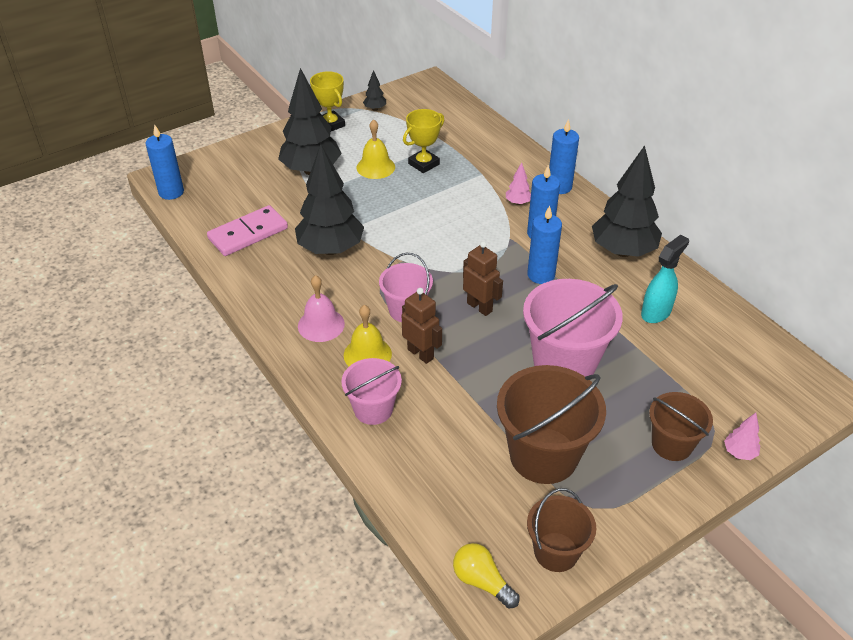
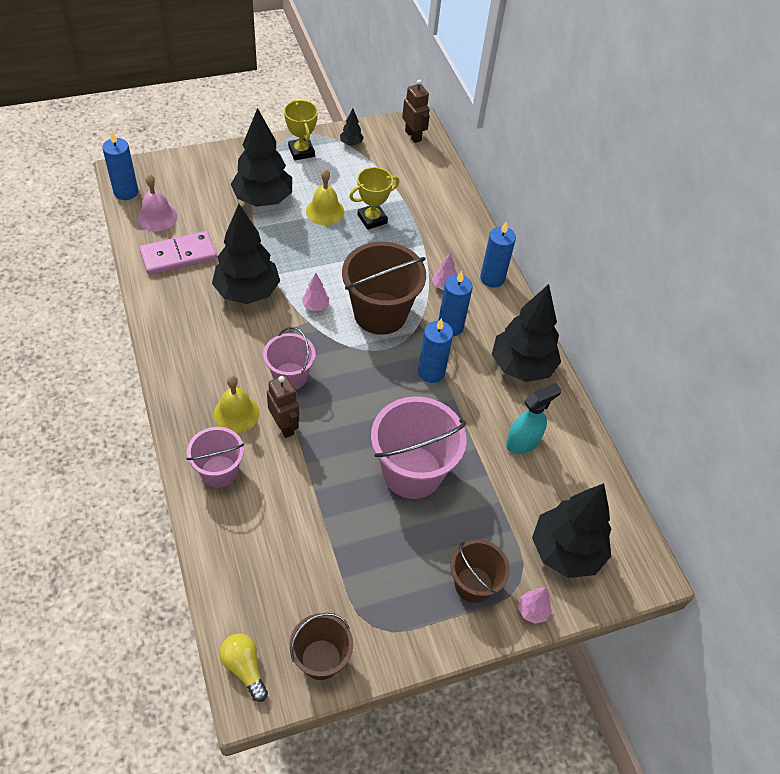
camera: 10 degrees right, 10 degrees up
(321, 325) = (207, 371): pink bell -> pink bell (157, 217)
(403, 246) = (315, 306): none -> pink tree
(479, 307) = (359, 391): brown robot -> brown robot (413, 136)
(543, 455) = (351, 561): brown bucket -> brown bucket (380, 313)
(743, 394) = (565, 551): none -> black tree

